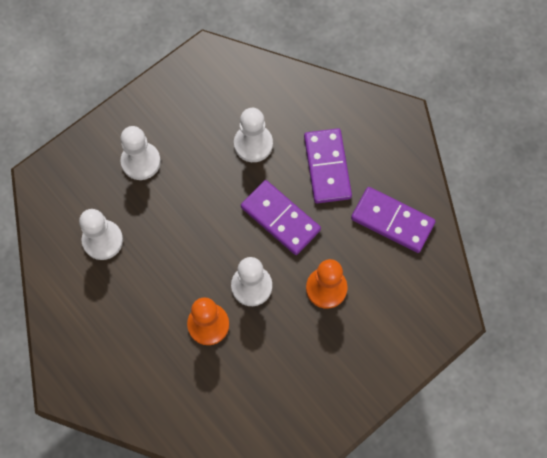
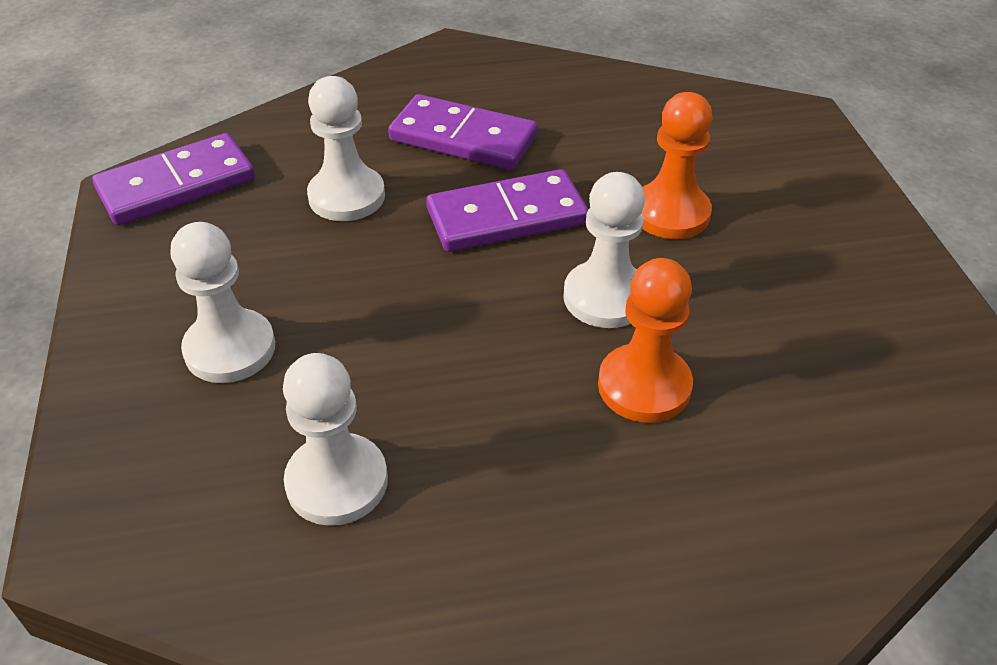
camera: 60 degrees left, 25 degrees down
(392, 221) = (605, 111): purple domino -> purple domino (176, 184)

